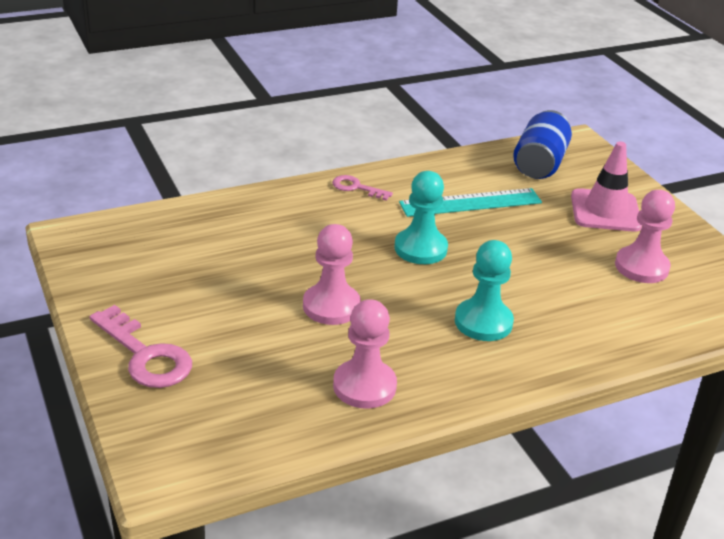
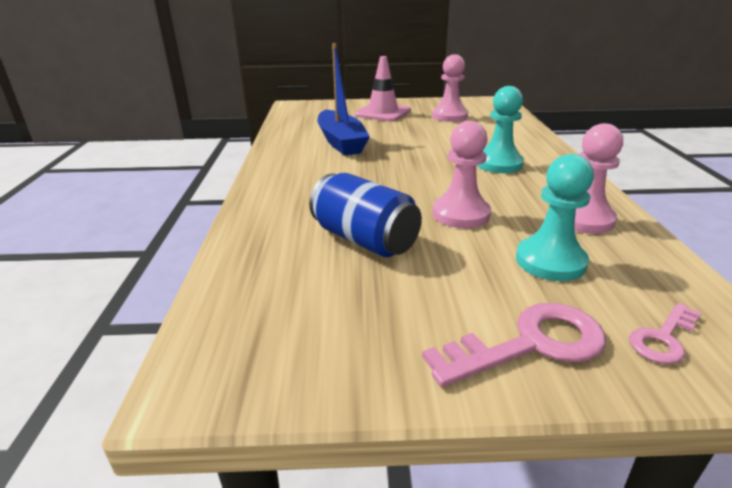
camera: 65 degrees left, 5 degrees down
(356, 188) = (279, 175): pink key -> pink key (663, 338)
(420, 248) = (391, 167): turquoise pawn -> turquoise pawn (550, 261)
(470, 202) = (341, 142): turquoise ruler -> blue boat
(539, 164) = (311, 117): blue can -> blue can (364, 240)

